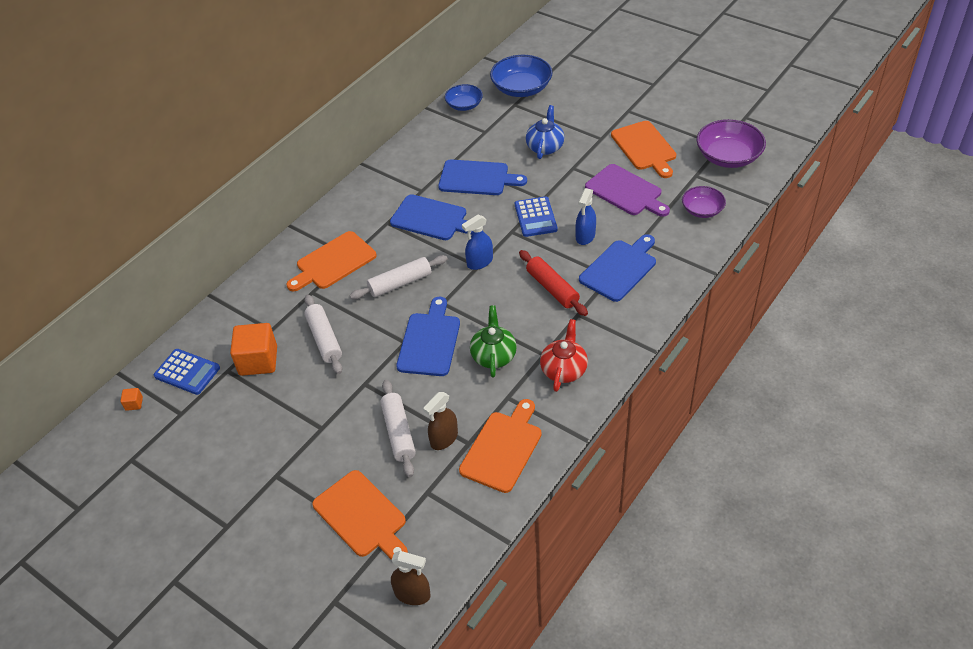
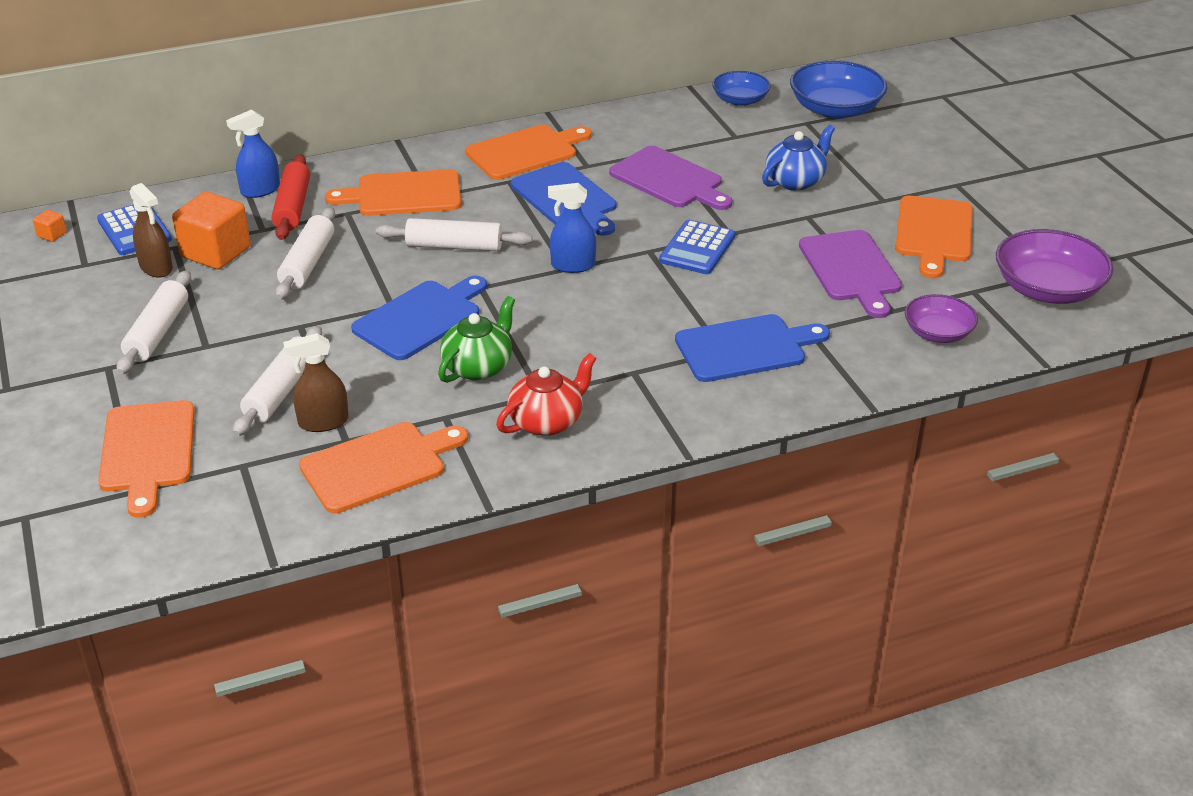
camera: 30 degrees right, 10 degrees down
(281, 435) = (158, 332): none -> white rolling pin
(376, 197) = (525, 152): none -> orange cutting board
(412, 594) = (110, 556): brown spray bottle -> brown spray bottle (156, 268)
(477, 178) = (669, 179): blue cutting board -> purple cutting board
(552, 288) = (632, 331): red rolling pin -> red rolling pin (293, 207)
(585, 236) = (739, 295): blue spray bottle -> blue spray bottle (260, 190)

